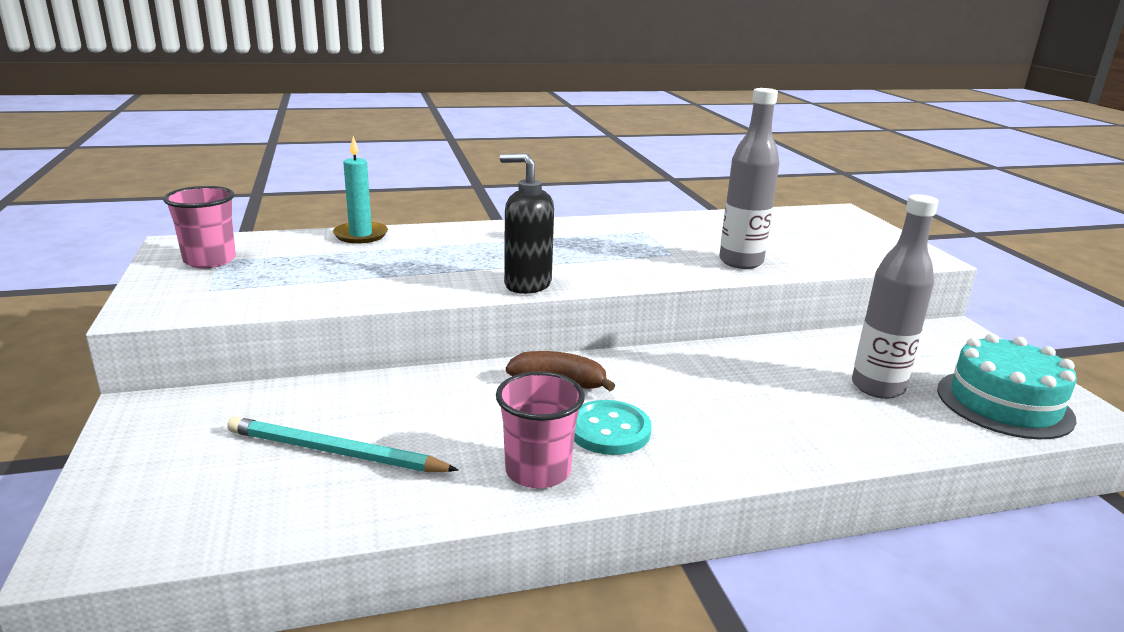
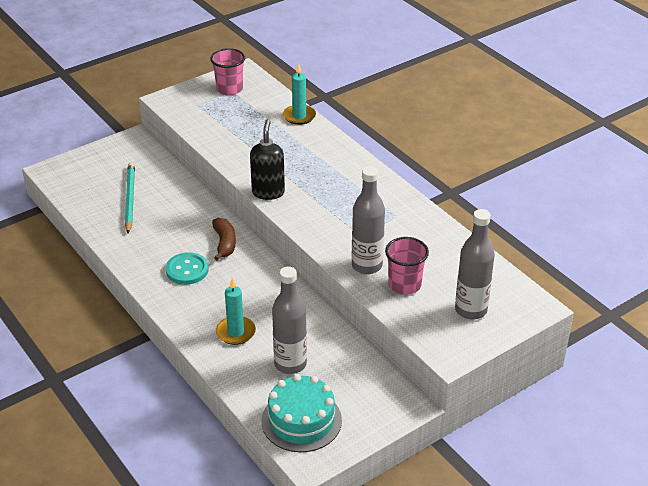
camera: 70 degrees right, 15 degrees up
(538, 471) = (143, 257): pink cup -> pink cup (404, 285)
(795, 416) = (236, 332): none -> turquoise candle
(843, 234) = (471, 310): none -> grey bottle

